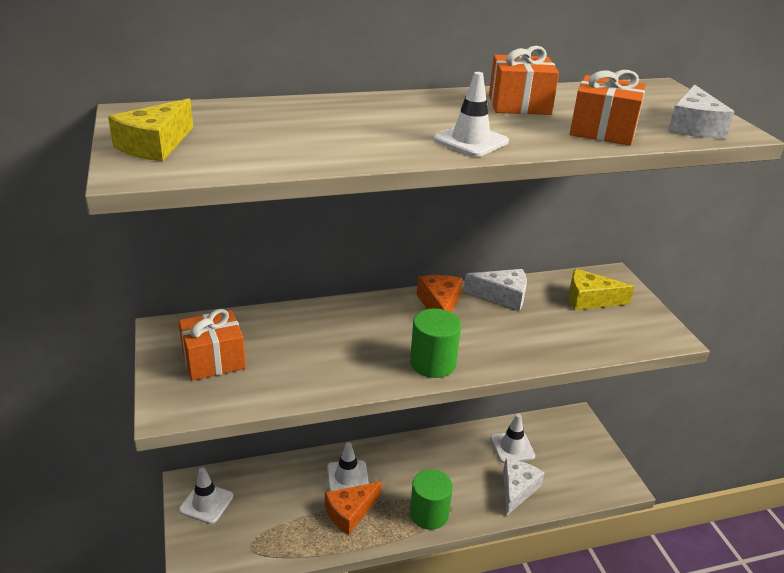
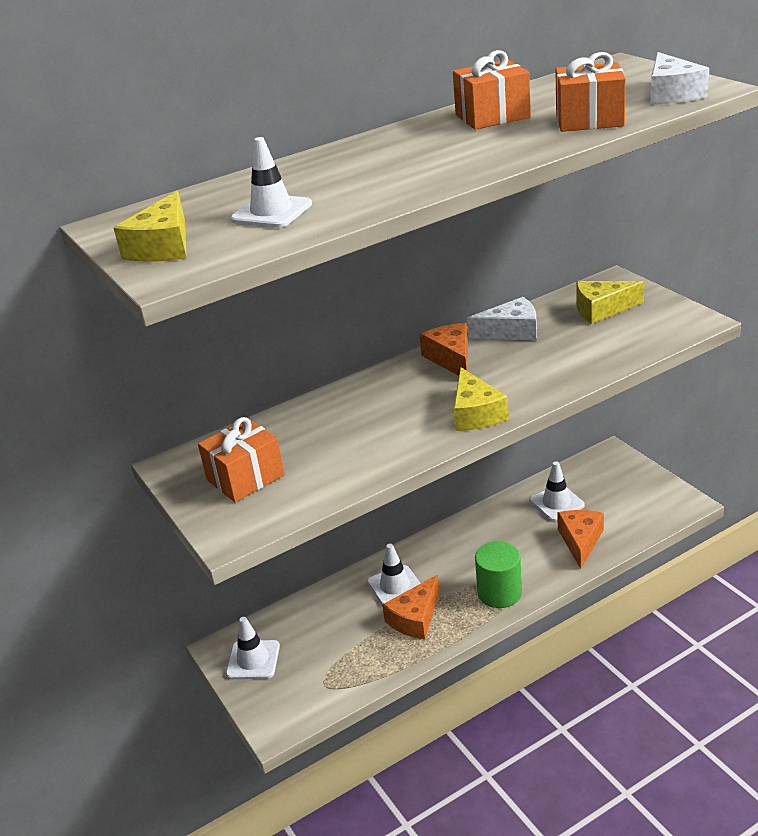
camera: 10 degrees left, 0 degrees up
(433, 363) = (475, 413): green cylinder -> yellow cheese
(471, 141) = (471, 161): white traffic cone -> white traffic cone (272, 212)
(517, 489) = (580, 541): white cheese -> orange cheese

